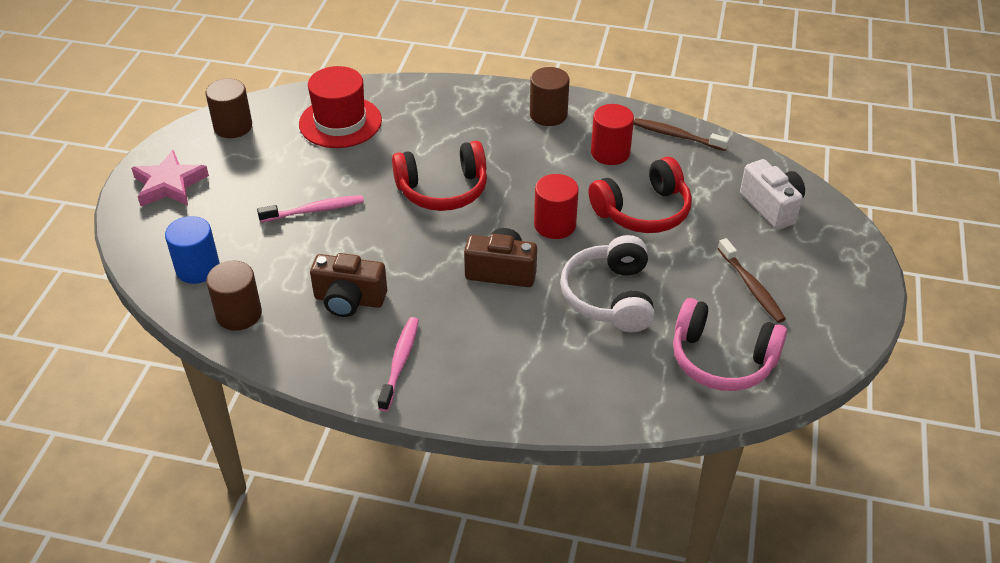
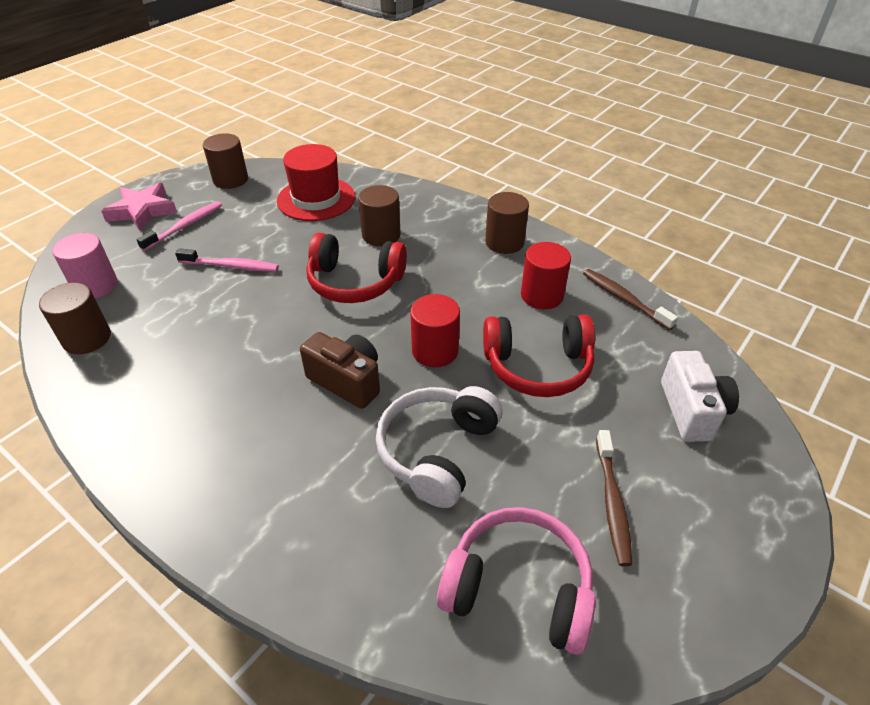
camera: 25 degrees right, 0 degrees up
(198, 268) = (95, 286): blue cylinder -> pink cylinder
(349, 300) = (186, 359): brown camera -> none
(400, 363) = (174, 443): pink toothbrush -> pink toothbrush (184, 226)
(432, 140) = (381, 235): none -> brown cylinder
(722, 360) = (518, 588): pink headphones -> pink headphones turned 150 degrees clockwise

